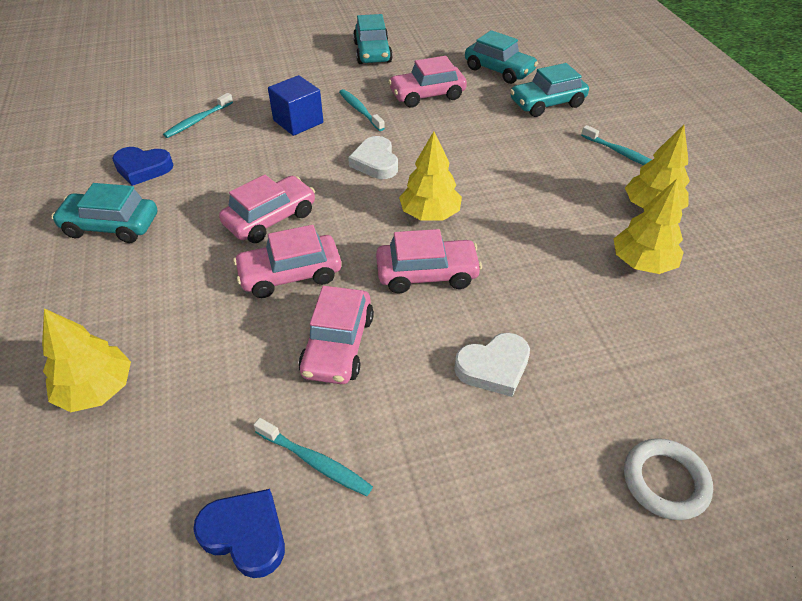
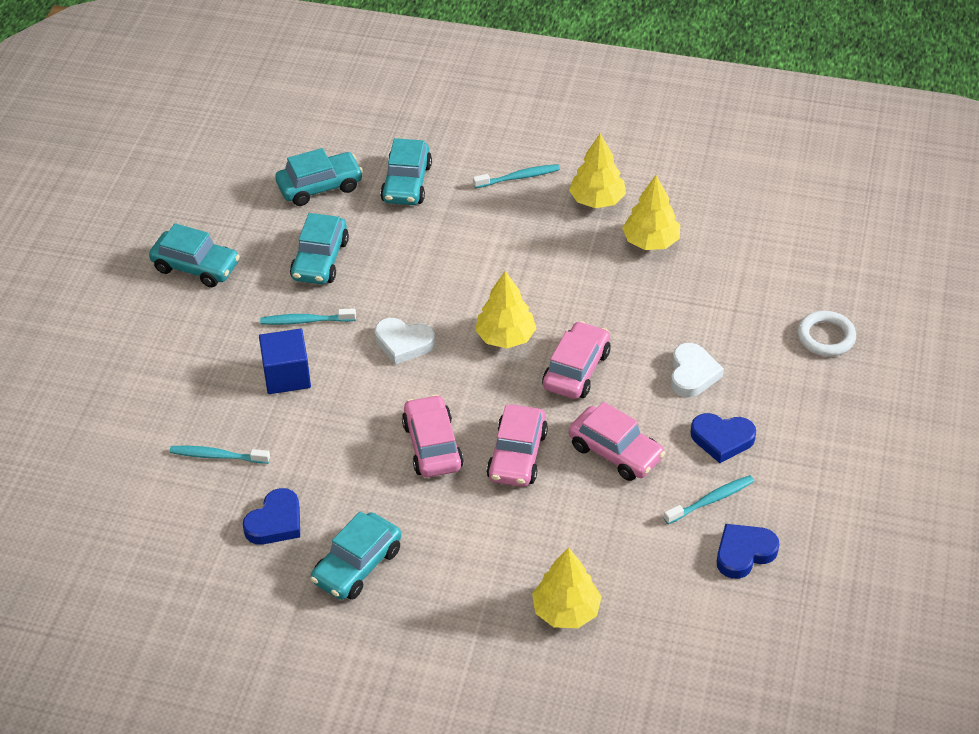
camera: 60 degrees left, 0 degrees up
(198, 121) = (217, 456): turquoise toothbrush -> turquoise toothbrush turned 120 degrees clockwise
(416, 435) = (722, 439): none -> blue heart
(427, 95) = (320, 260): pink car -> turquoise car

